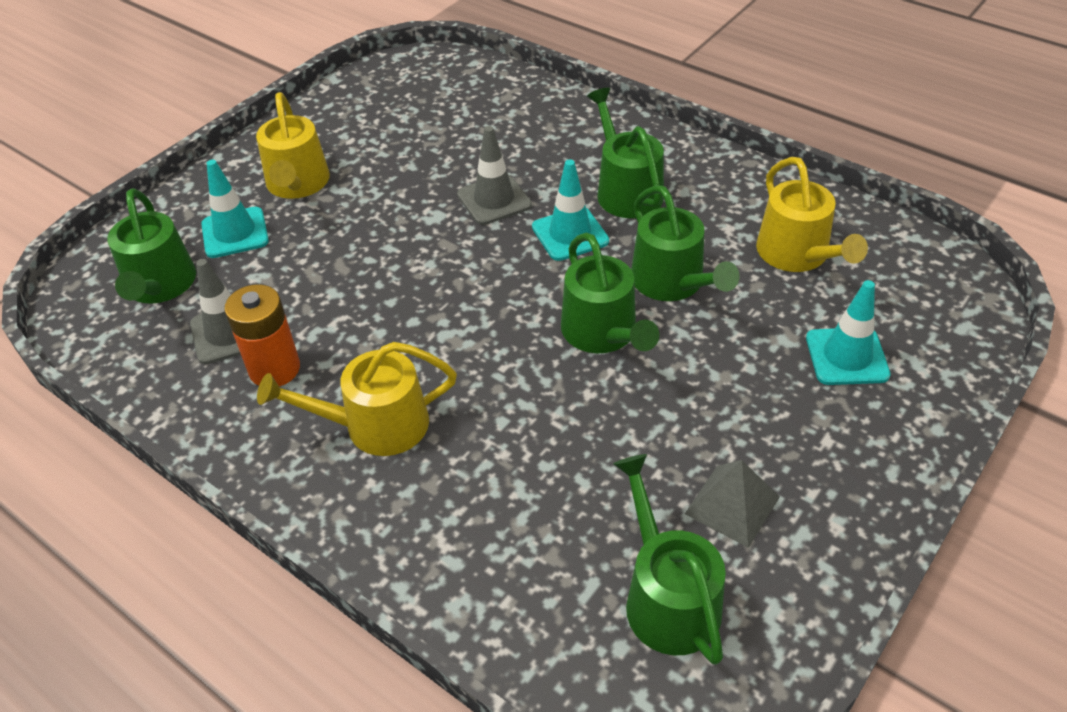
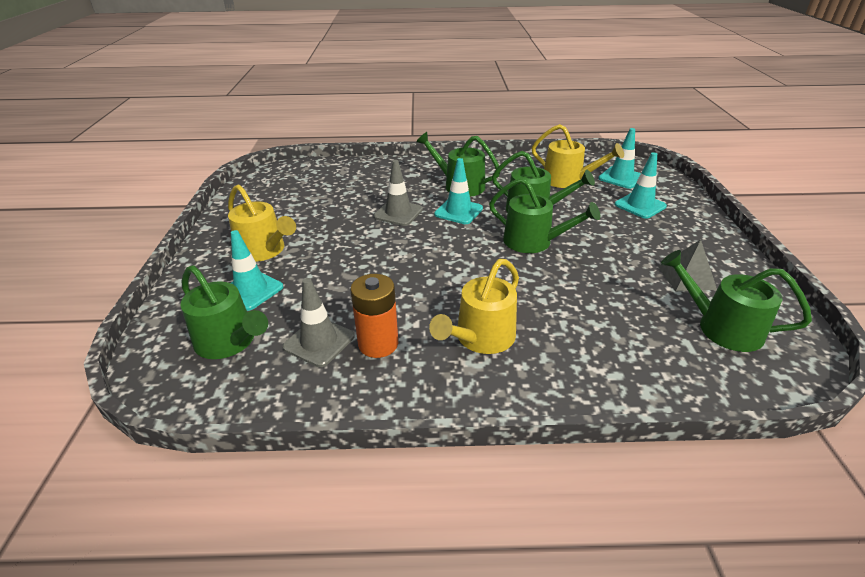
camera: 40 degrees left, 10 degrees down
(894, 291) = (620, 178): none -> turquoise traffic cone

